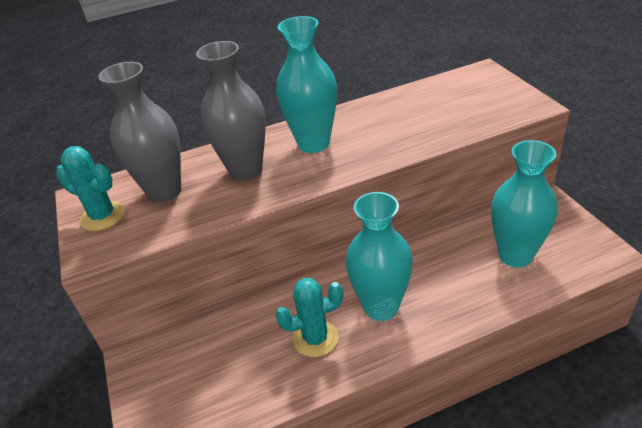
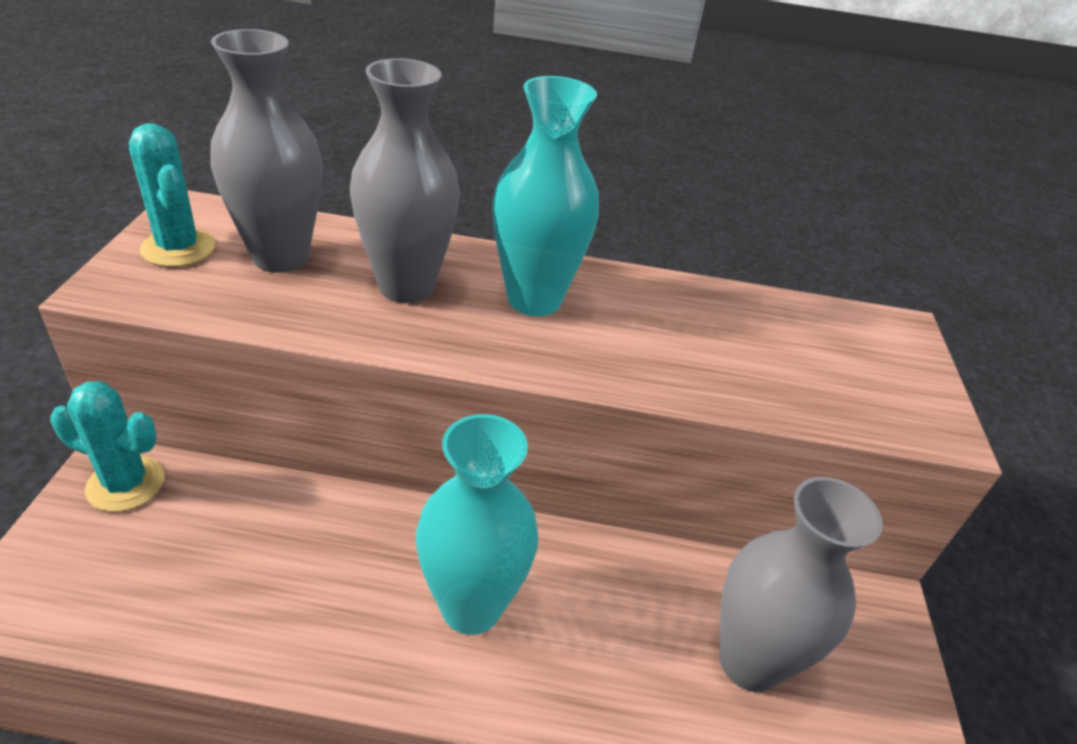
camera: 20 degrees right, 0 degrees up
(315, 338) = (341, 592): turquoise cactus -> turquoise cactus (126, 484)
(515, 255) = (749, 662): turquoise vase -> grey vase

